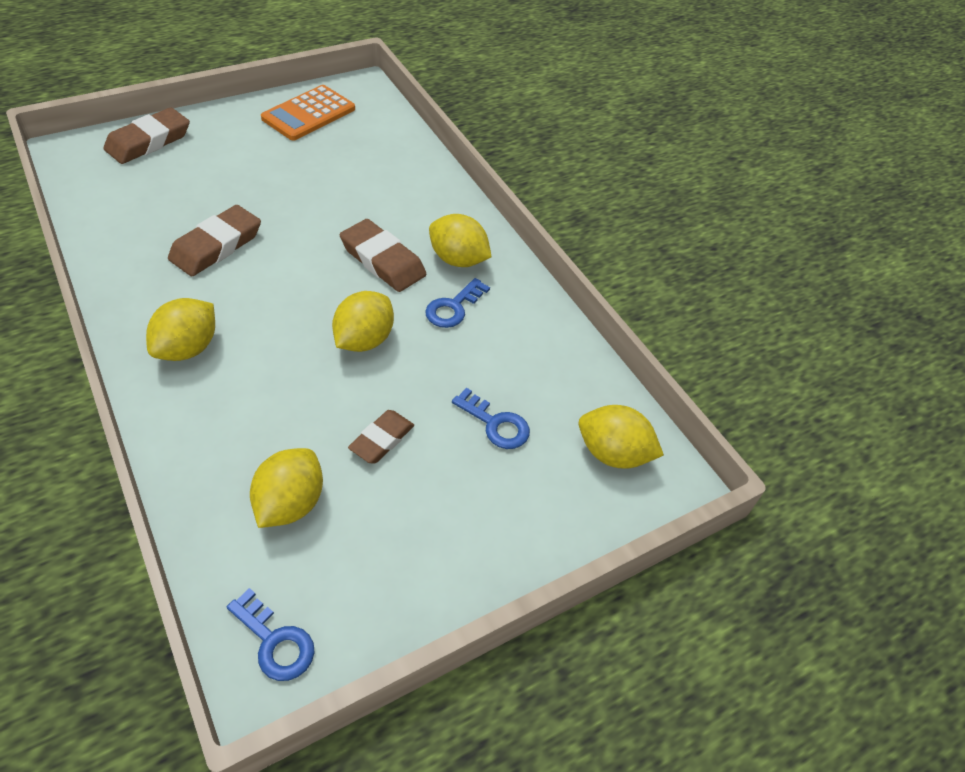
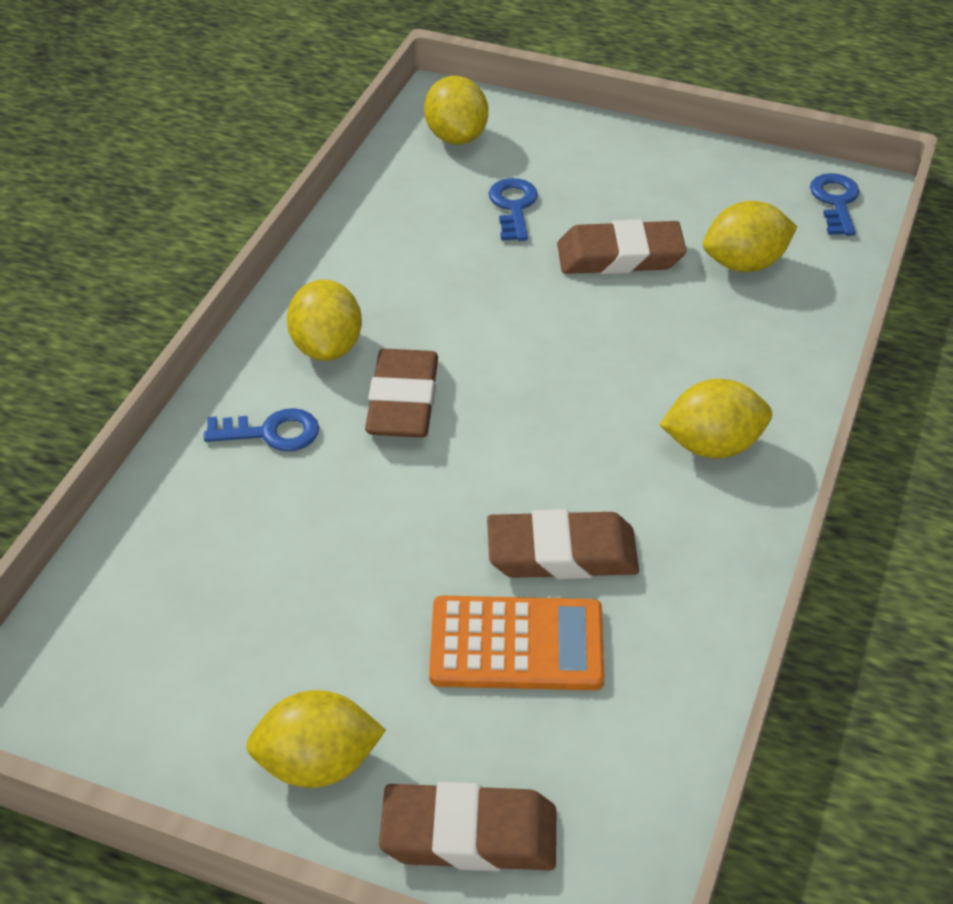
camera: 125 degrees left, 5 degrees down
(309, 114) = (174, 705): orange calculator -> orange calculator (516, 644)
(364, 340) = (532, 337): yellow lemon -> yellow lemon (318, 764)
(382, 439) = (620, 256): brown eraser -> brown eraser, size x1.58
(453, 307) = (406, 308): blue key -> blue key (271, 432)

